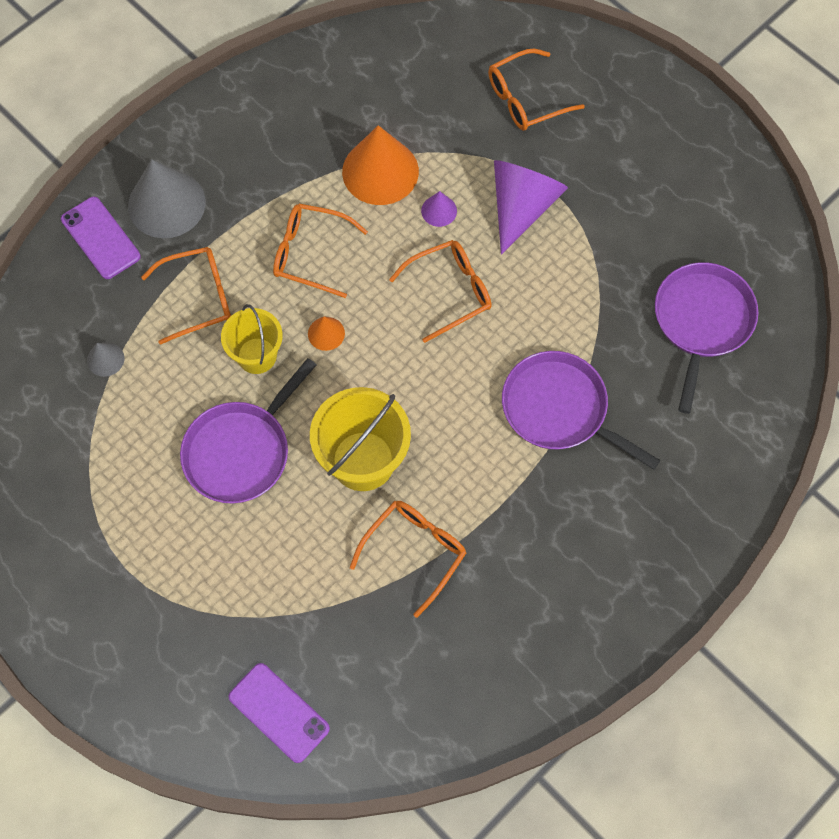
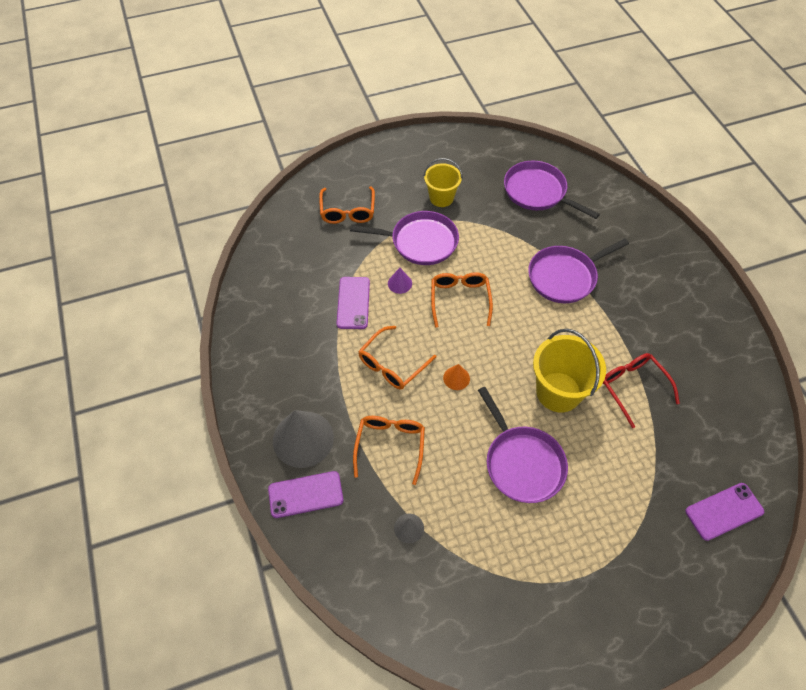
camera: 65 degrees left, 10 degrees down
(257, 355) = (453, 425): yellow bucket -> yellow bucket (441, 198)
(380, 171) = (353, 303): orange cone -> purple phone
(415, 552) = (633, 387): orange glasses -> red glasses
(522, 207) = (420, 242): purple cone -> purple pan

